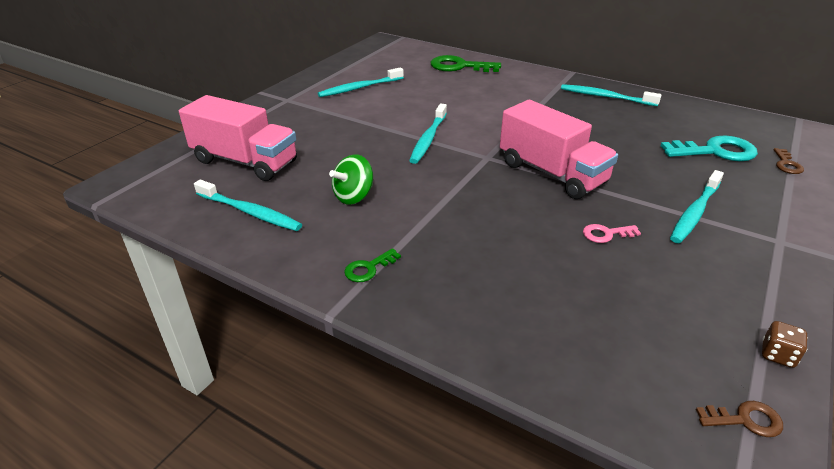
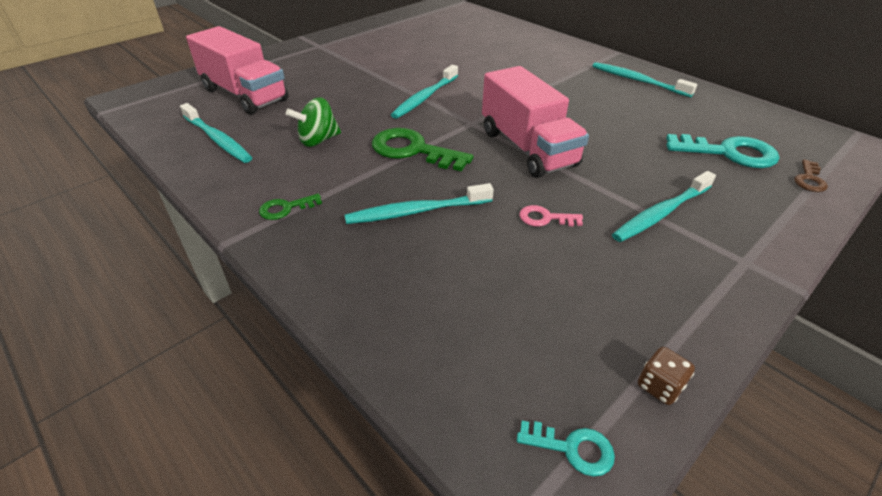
camera: 15 degrees right, 5 degrees up
(359, 88) = (392, 43): turquoise toothbrush -> turquoise toothbrush (416, 211)
(459, 66) = (502, 34): green key -> green key (413, 150)
(745, 420) = (572, 448): brown key -> turquoise key

